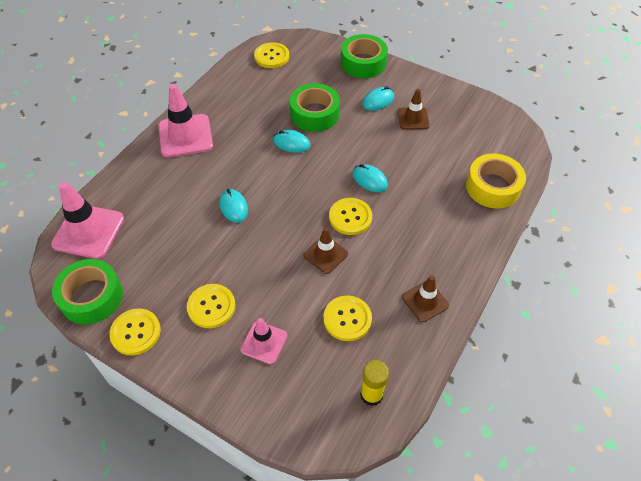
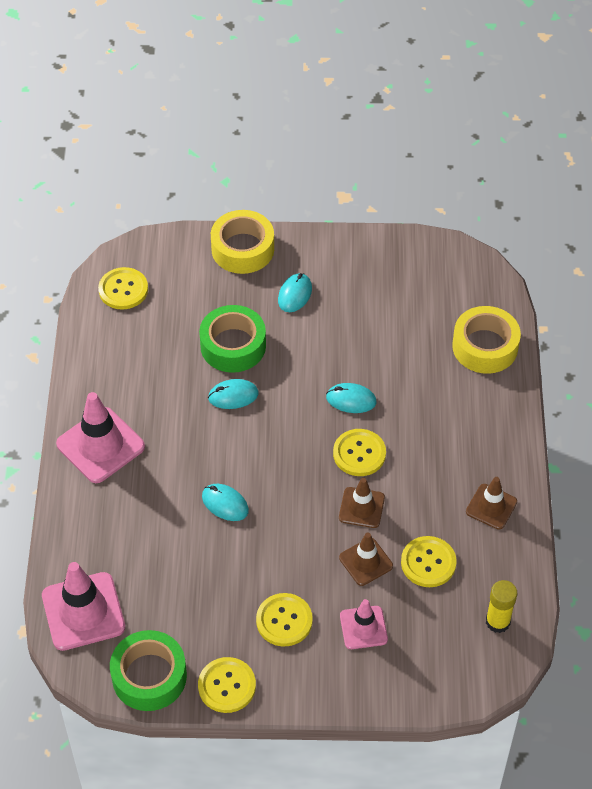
camera: 30 degrees left, 0 degrees up
(363, 63) = (242, 249): green tape -> yellow tape
(413, 118) = (349, 300): brown traffic cone -> brown traffic cone (366, 562)

